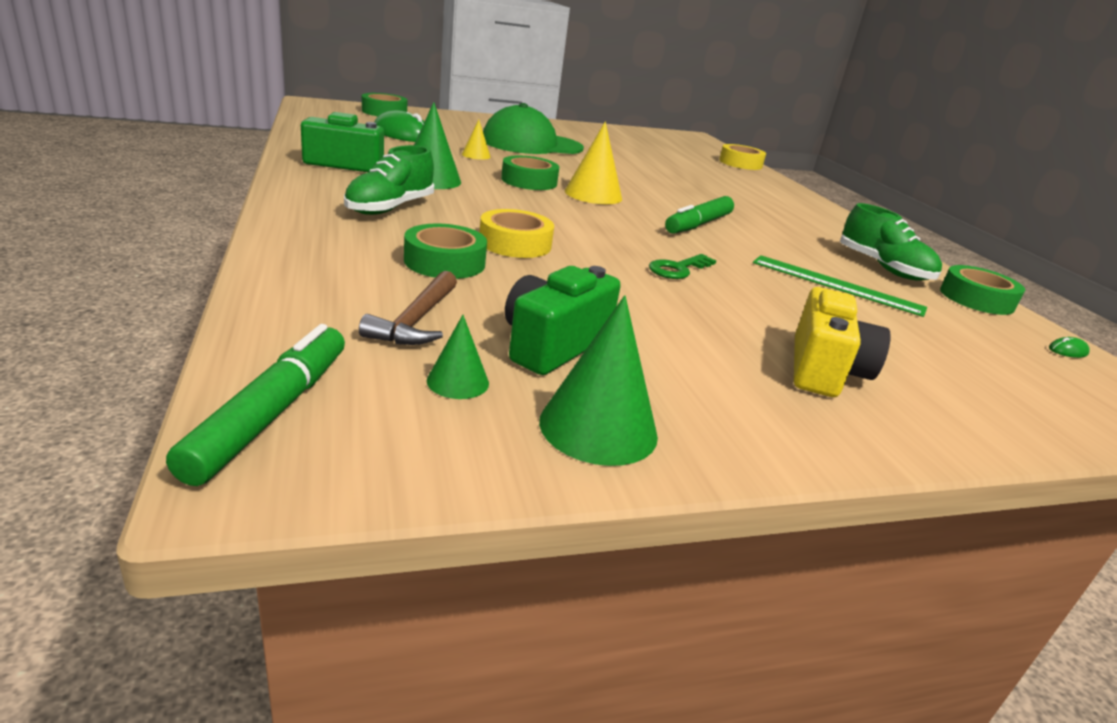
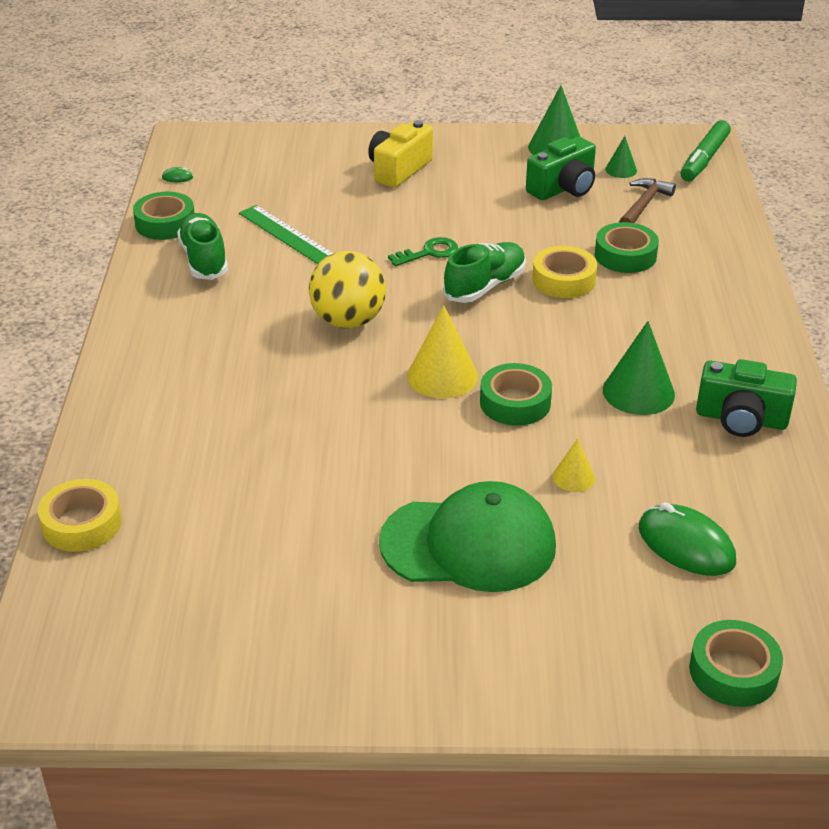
camera: 160 degrees left, 10 degrees up
(390, 208) = (676, 328): green shoe -> green shoe (485, 286)
(699, 224) = (348, 321): green marker -> yellow ball

